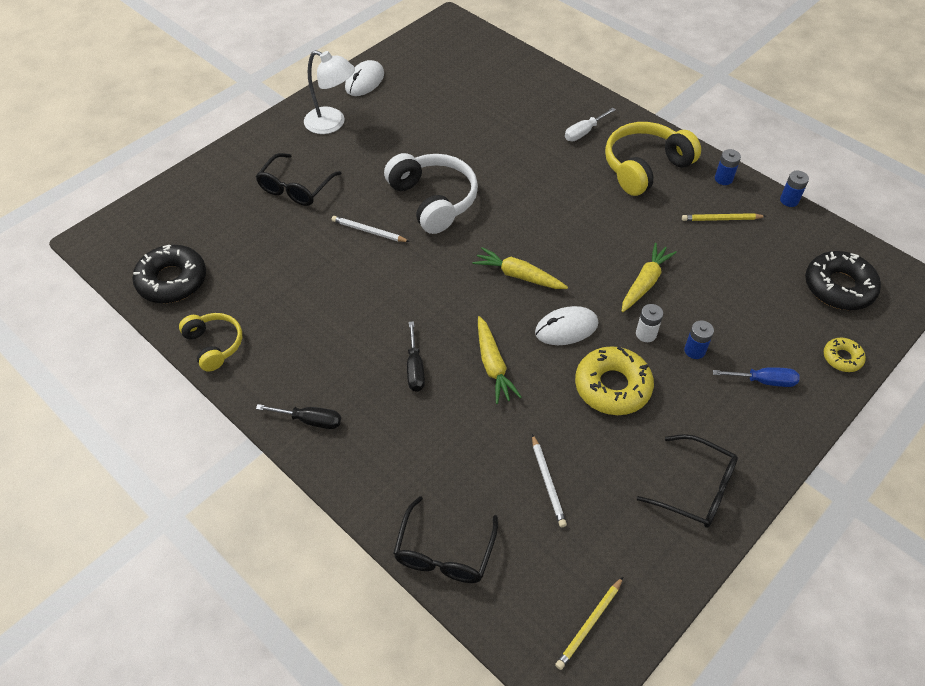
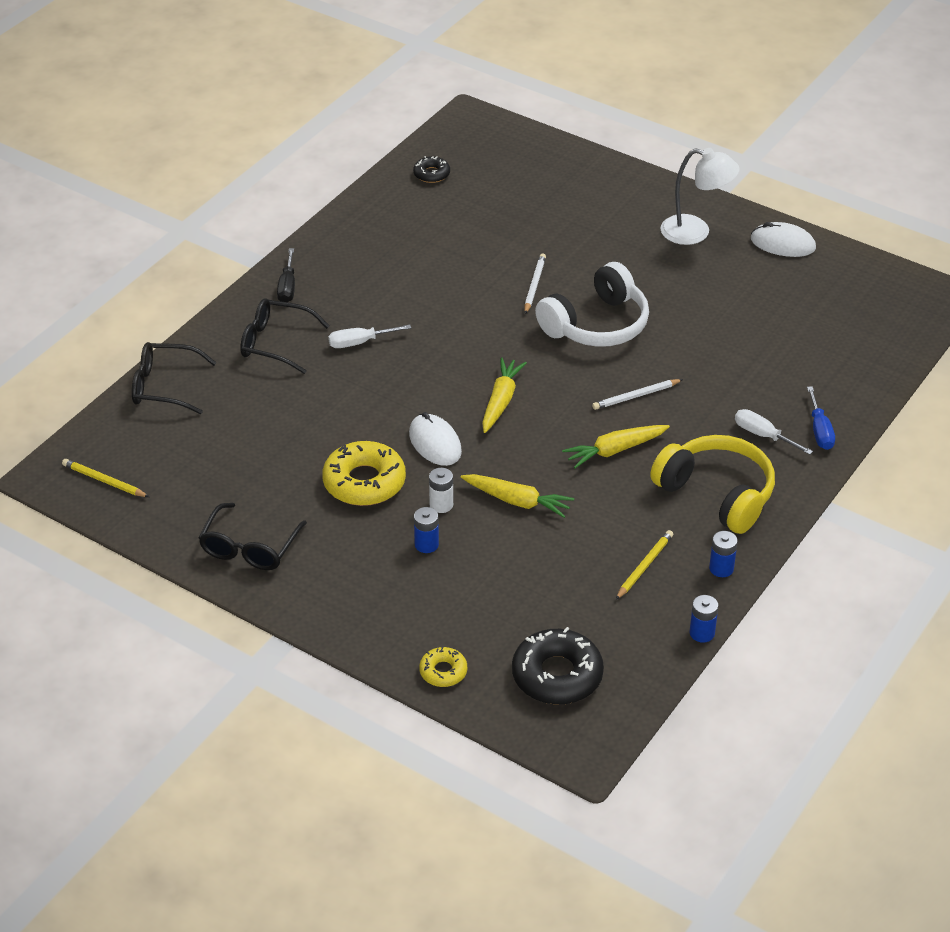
camera: 80 degrees right, 10 degrees down
(172, 280) = (431, 174): black donut -> black donut, size x0.53
(214, 345) = (360, 215): yellow headphones -> none
(295, 188) = (582, 225): black glasses -> black glasses (275, 343)
(332, 124) = (695, 232): white lamp -> white lamp turned 90 degrees counterclockwise
(415, 368) = (359, 342): black screwdriver -> white screwdriver
(493, 365) = (374, 394): yellow carrot -> yellow carrot (615, 450)
(547, 482) = (243, 444): white pencil -> white pencil (636, 396)
(721, 219) = (644, 566): yellow pencil -> yellow pencil turned 45 degrees clockwise
(763, 381) = (395, 601): blue screwdriver -> blue screwdriver (819, 430)

